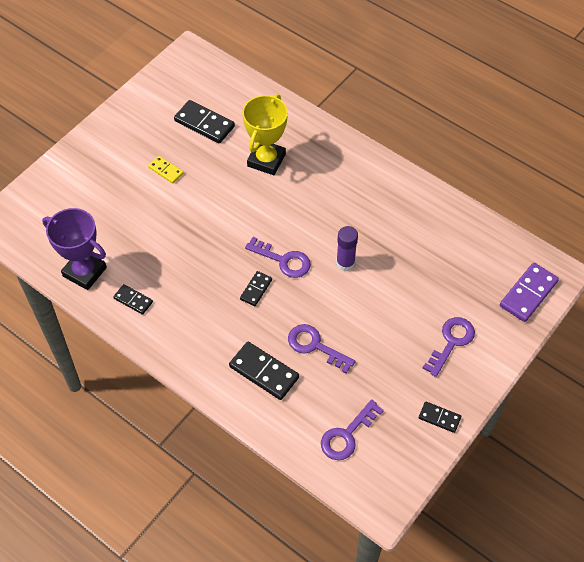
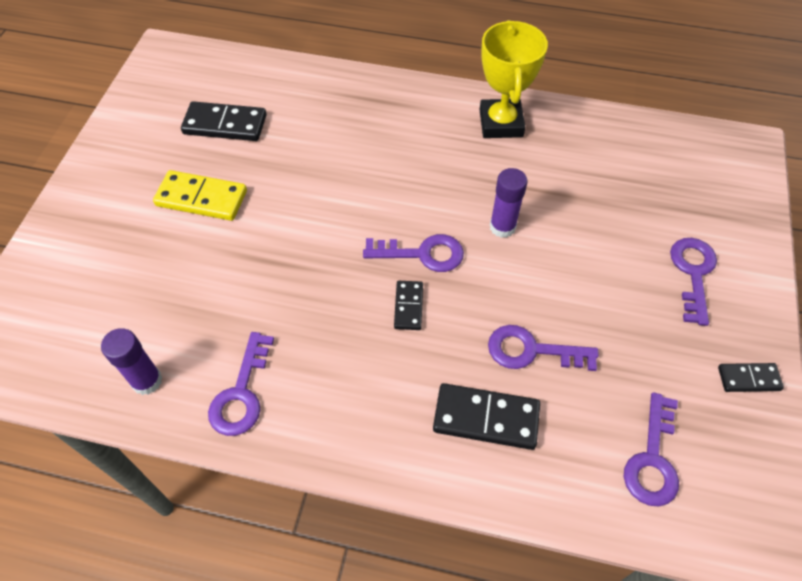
camera: 25 degrees left, 0 degrees up
(84, 272) = (147, 381): purple trophy -> purple glue stick
(133, 300) = (241, 393): black domino -> purple key
(166, 170) = (201, 198): yellow domino -> yellow domino, size x1.72
(266, 160) = (329, 140): yellow trophy -> yellow trophy (501, 123)
(528, 294) = (735, 180): purple domino -> none

